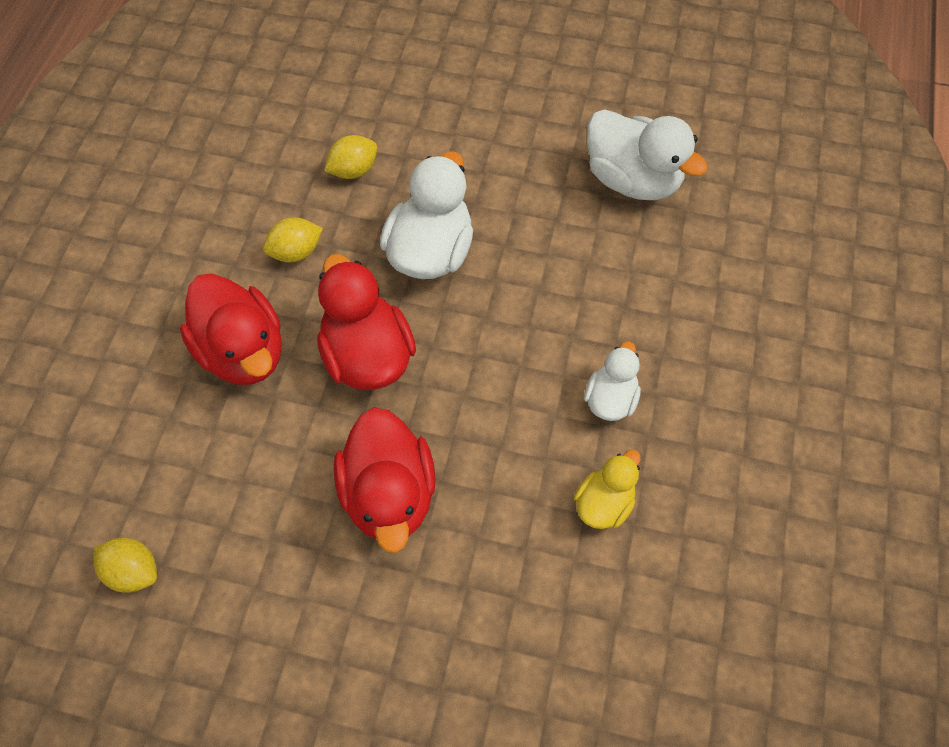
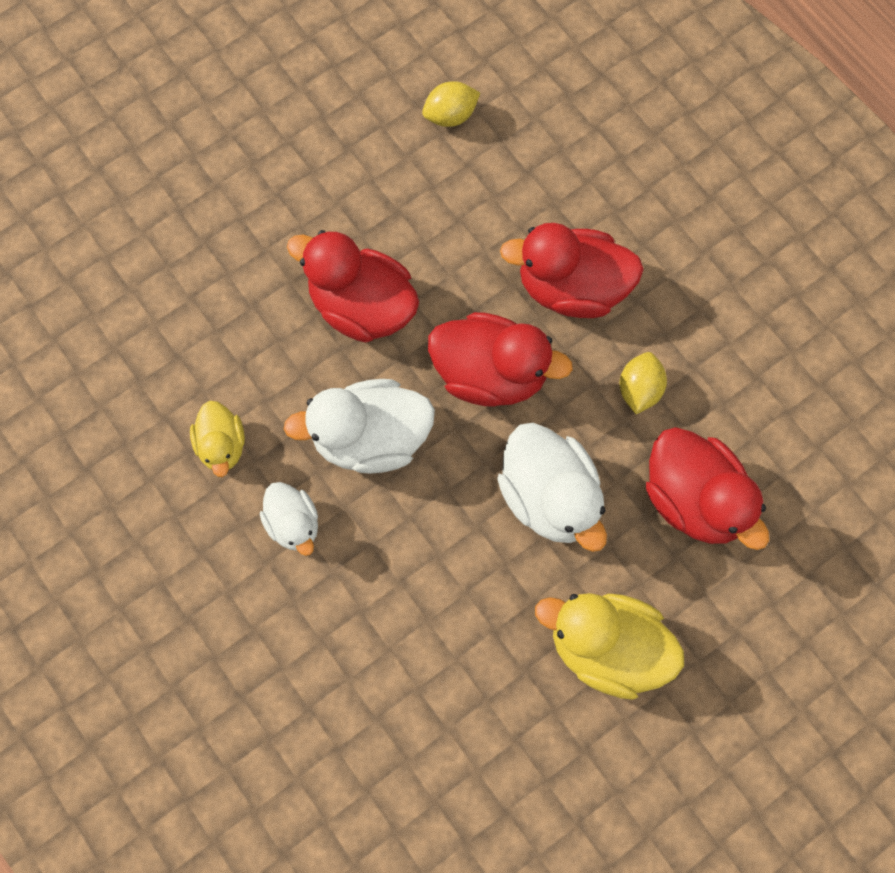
camera: 130 degrees right, 10 degrees up
(353, 170) = (694, 499): yellow lemon -> red duck
(503, 154) = (607, 648): none -> yellow duck
(632, 180) = (480, 743): white duck -> white duck (370, 438)

